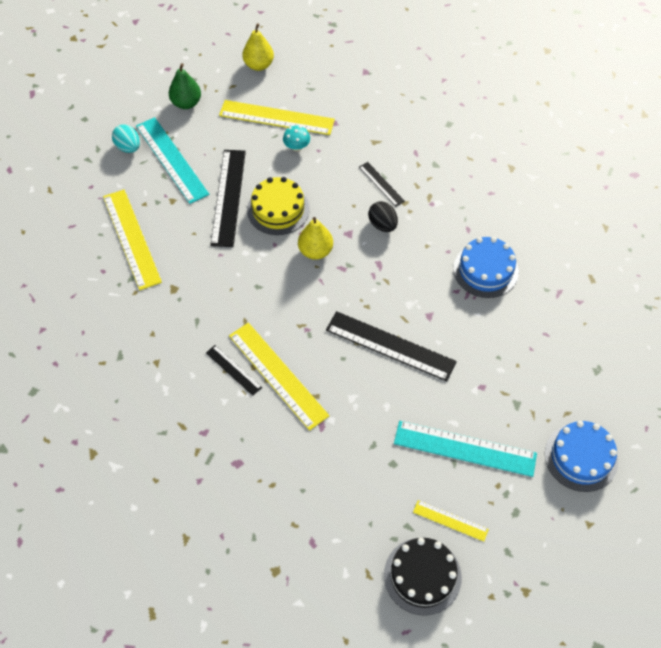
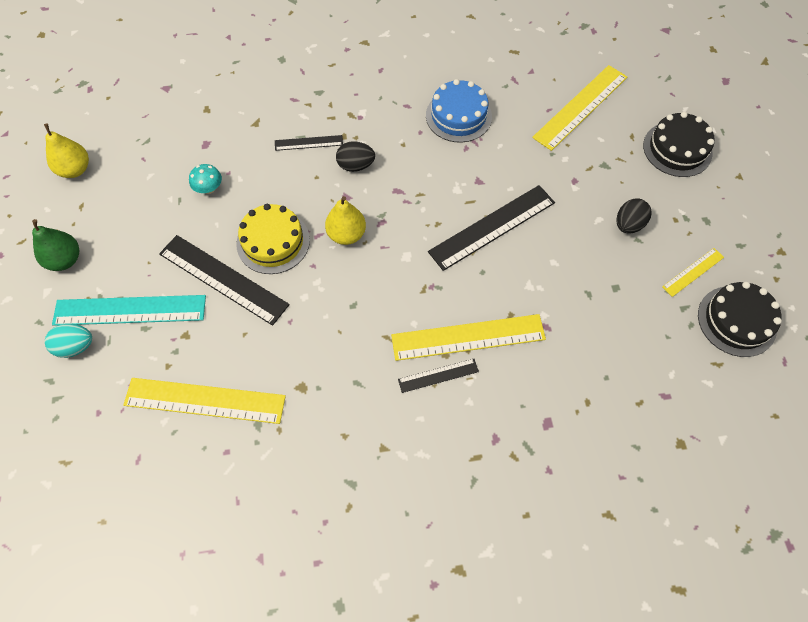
camera: 60 degrees left, 5 degrees up
(276, 118) = (158, 187): yellow ruler -> yellow ruler (580, 107)
(465, 448) = (628, 224): turquoise ruler -> black egg
(581, 457) = (677, 149): blue cake -> black cake

